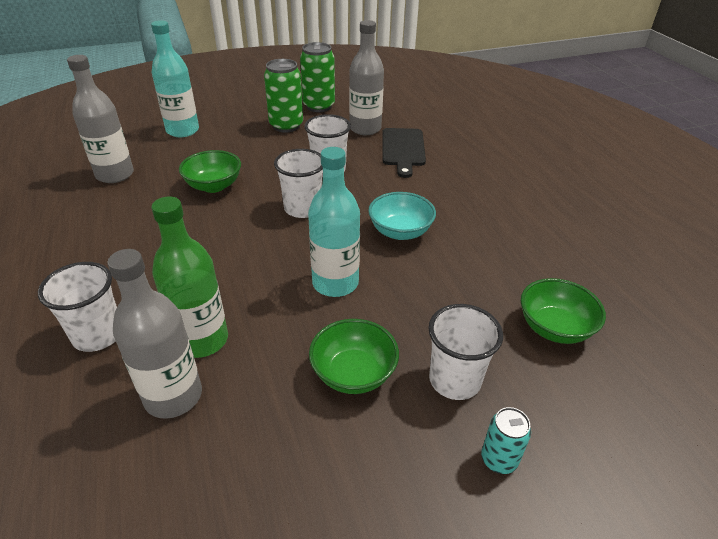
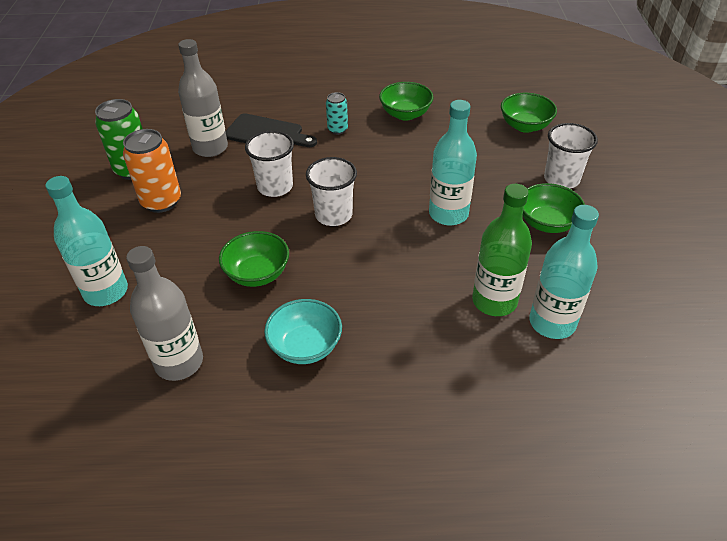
camera: 70 degrees left, 5 degrees up
(98, 335) = (470, 372): white cup -> none
(173, 396) = (552, 322): grey bottle -> turquoise bottle
(286, 126) = (161, 201): green can -> orange can
(400, 231) = (395, 165): turquoise bowl -> turquoise bowl (305, 346)
(498, 222) = (405, 114): none -> green bowl
(499, 459) = (623, 179): turquoise can -> turquoise can (337, 129)

